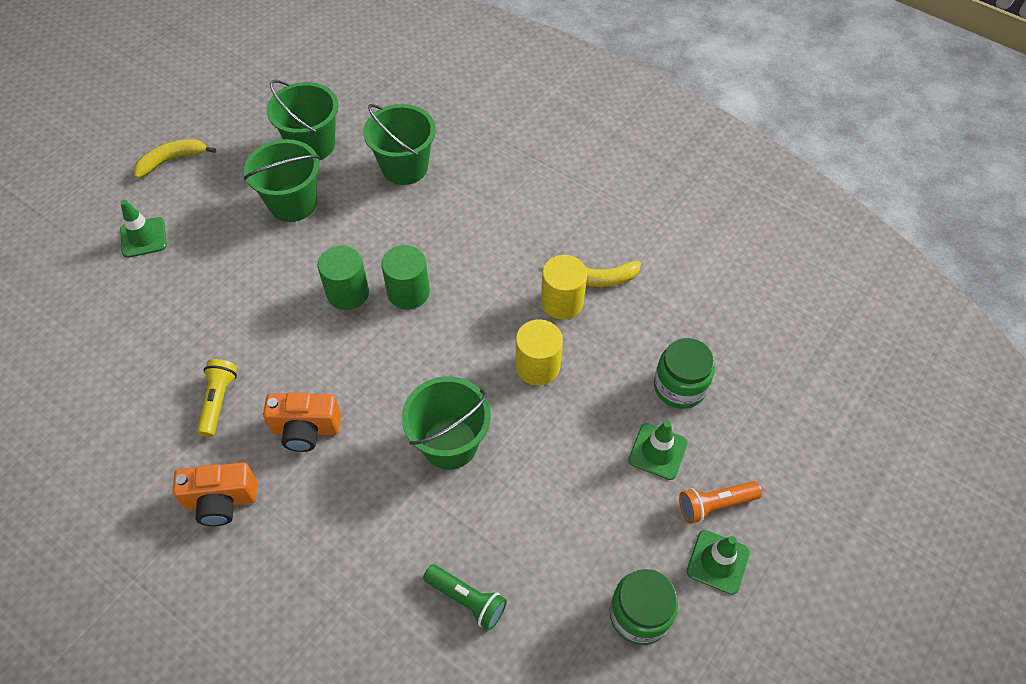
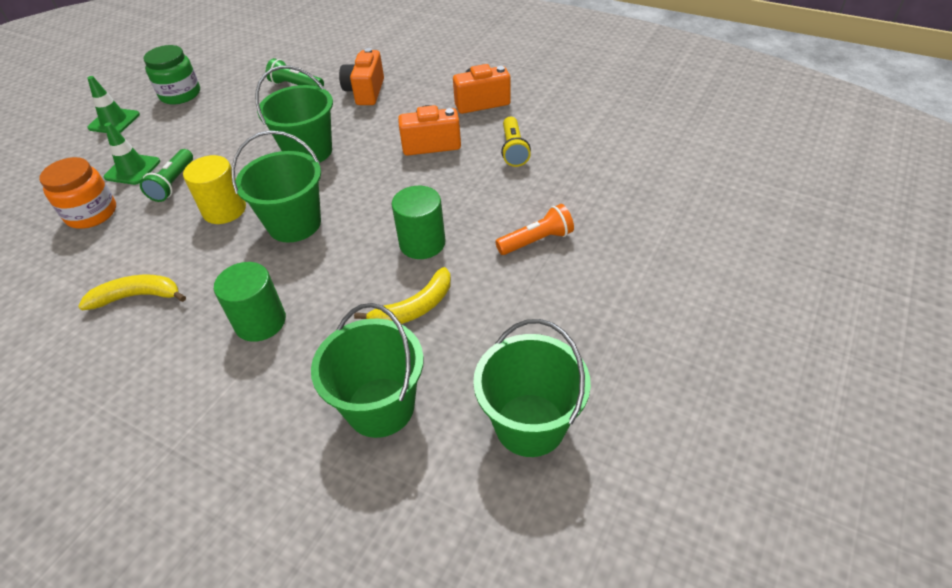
camera: 175 degrees right, 10 degrees down
(143, 237) = (681, 264): green traffic cone -> none
(172, 160) = (722, 367): yellow banana -> yellow banana (415, 308)
(293, 203) = (521, 330): green bucket -> green bucket (294, 224)
(368, 560) = (365, 92): none -> orange camera
(408, 292) = (356, 253): green cylinder -> green cylinder (260, 322)
(562, 302) = (187, 266): yellow cylinder -> none
(602, 417) = (173, 183): none -> green flashlight
(679, 386) = (91, 213): green jar -> orange jar
(715, 505) = (100, 147): orange flashlight -> orange flashlight (536, 241)

